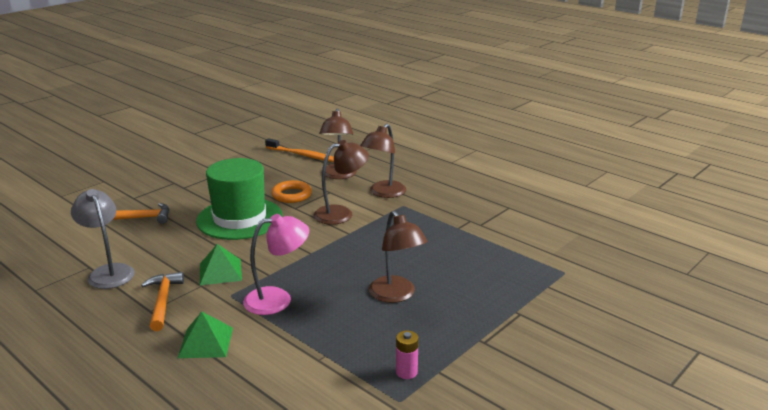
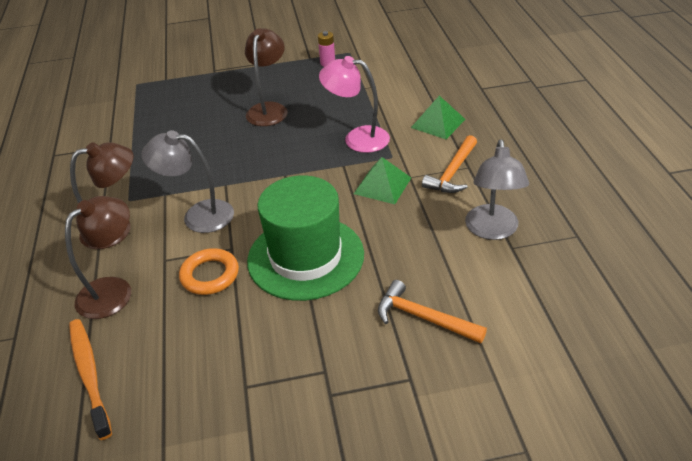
camera: 140 degrees left, 15 degrees up
(341, 213) = (198, 215): brown lamp -> grey lamp

